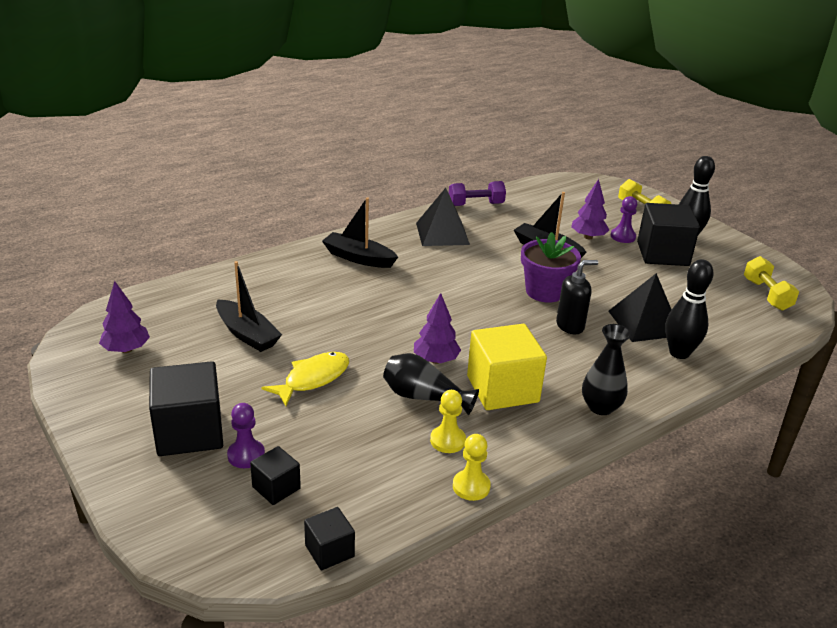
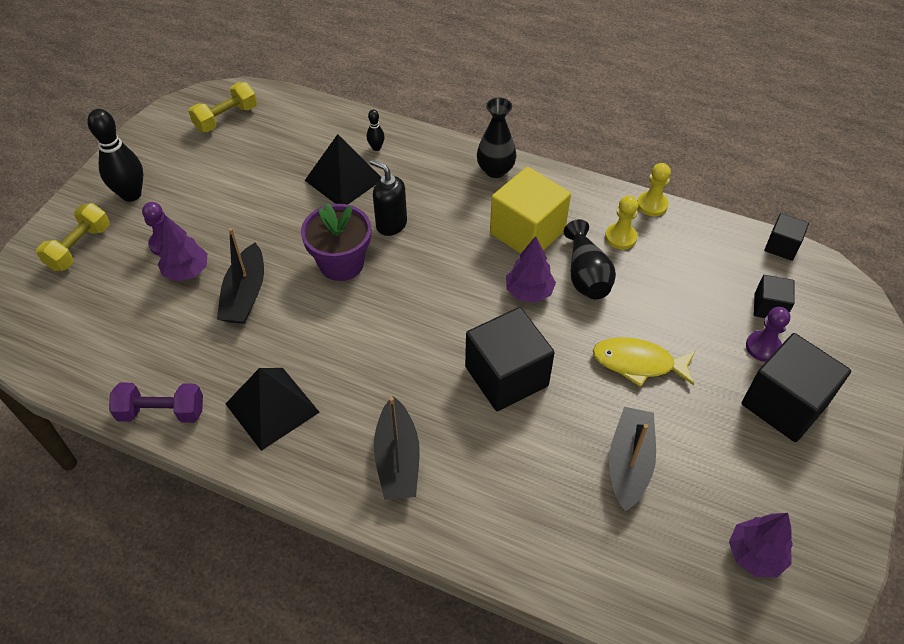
camera: 120 degrees left, 20 degrees up
(476, 204) = (162, 412): purple dumbbell -> purple dumbbell turned 45 degrees counterclockwise
(662, 254) = (187, 202): black cube -> black cube (506, 376)
(679, 353) = (376, 148): black bowling pin -> black bowling pin, size x0.47

